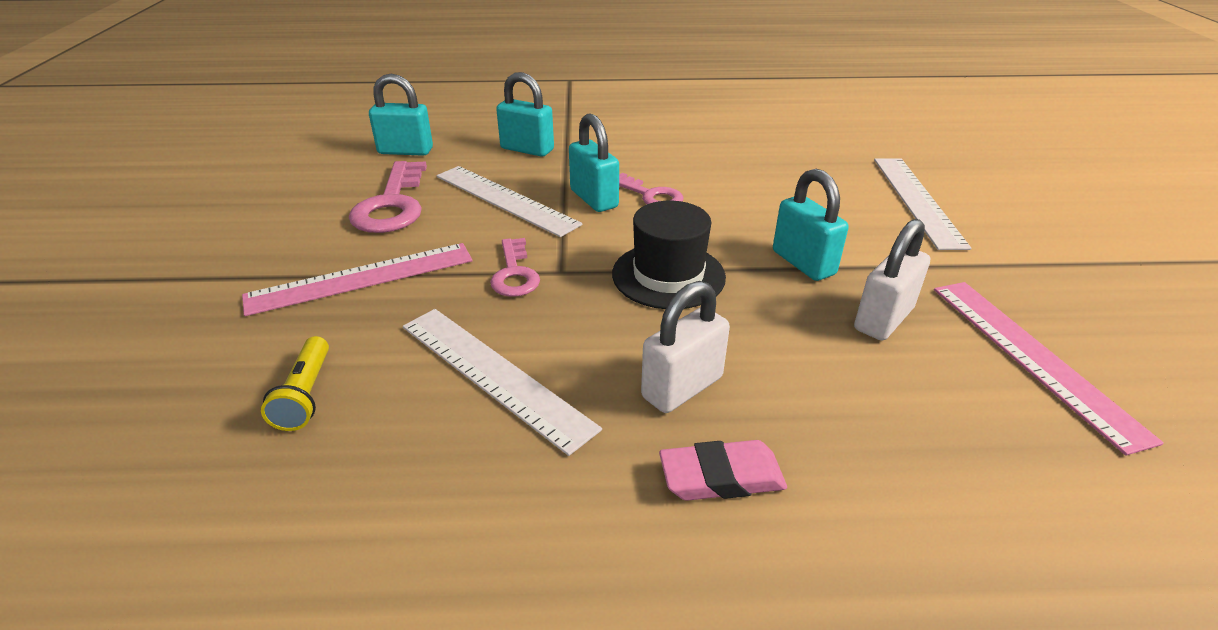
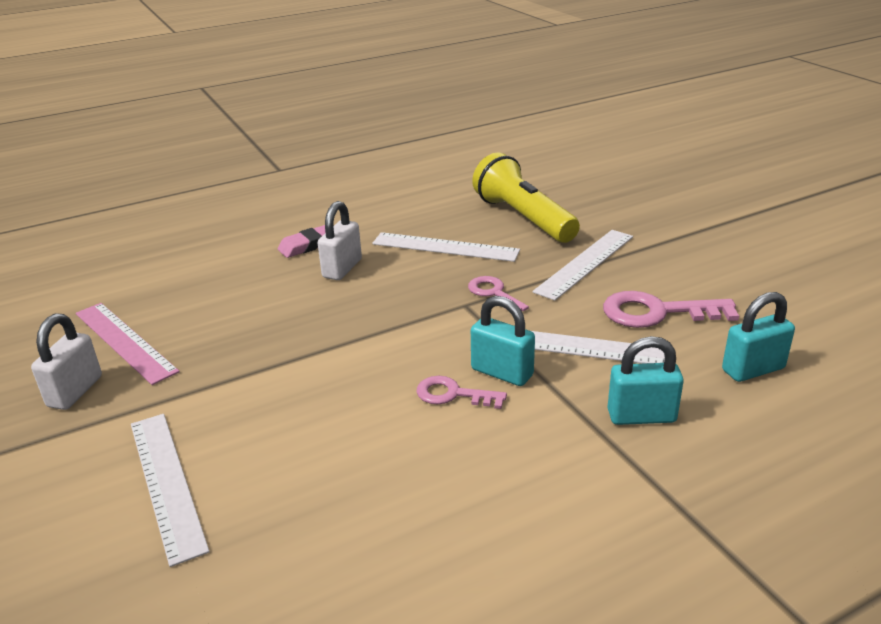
camera: 155 degrees right, 5 degrees down
(306, 394) = (523, 218): yellow flashlight -> yellow flashlight, size x2.20
(361, 278) = (585, 263): pink ruler -> white ruler
(392, 205) = (657, 312): pink key -> pink key turned 60 degrees counterclockwise
(668, 275) = (386, 324): black hat -> none
(803, 263) = (286, 365): turquoise padlock -> none
(883, 319) = (223, 338): white padlock -> white padlock (75, 391)

